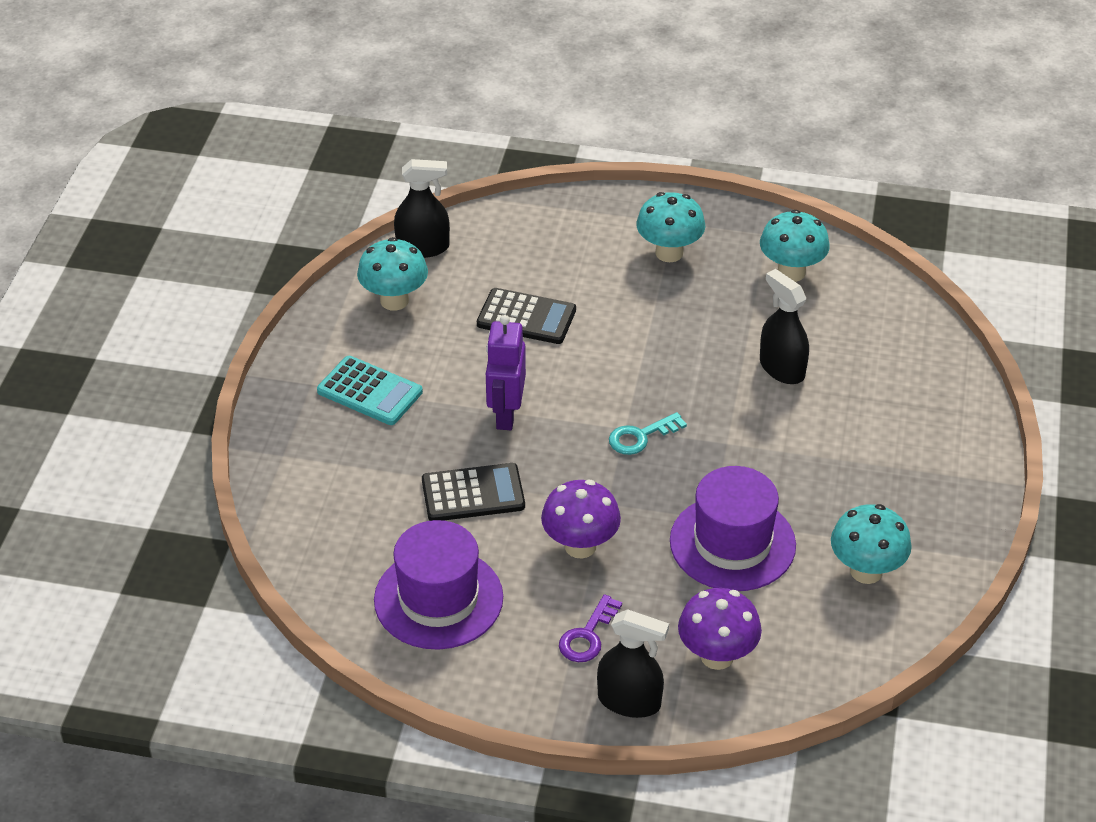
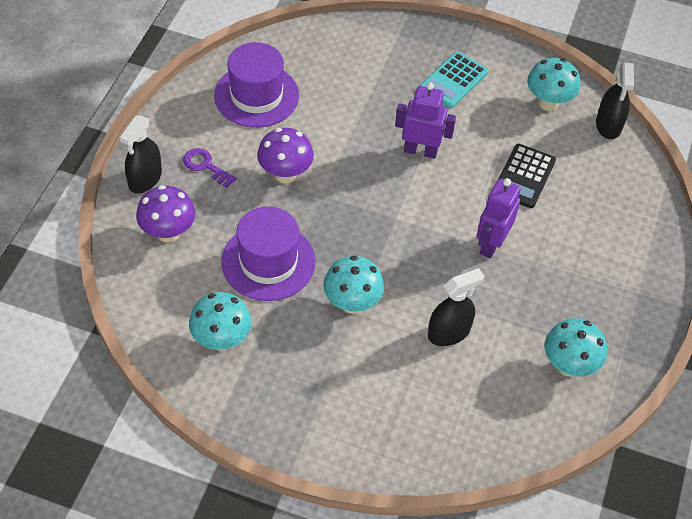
camera: 95 degrees right, 10 degrees up
(473, 493) = (346, 123): black calculator -> none
(641, 341) = (491, 244): none -> purple robot
(641, 436) = (386, 226): turquoise key -> none
(669, 253) = (597, 281): turquoise mushroom -> turquoise mushroom (352, 303)

